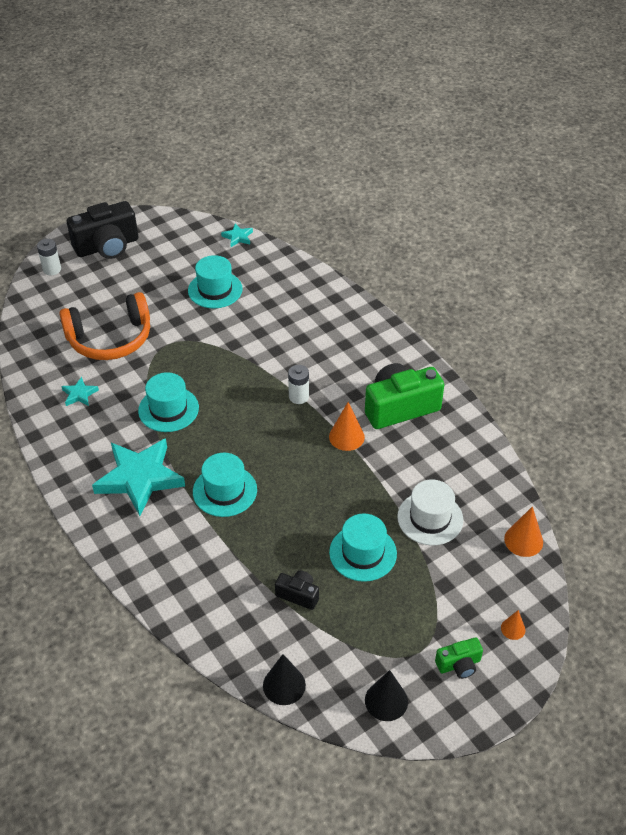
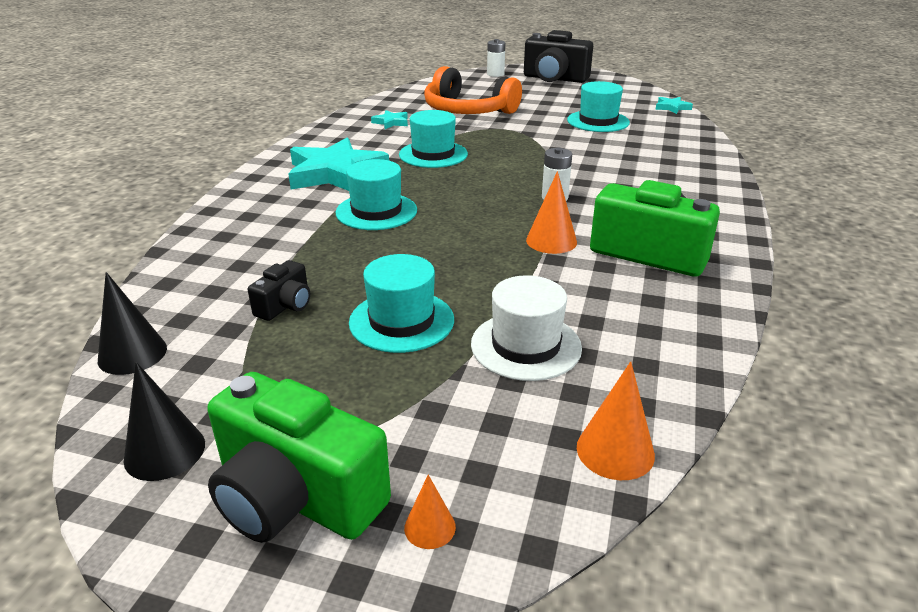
camera: 50 degrees right, 15 degrees down
(298, 595) = (285, 306): black camera -> black camera turned 45 degrees clockwise
(459, 664) = (295, 497): green camera -> green camera, size x2.02

